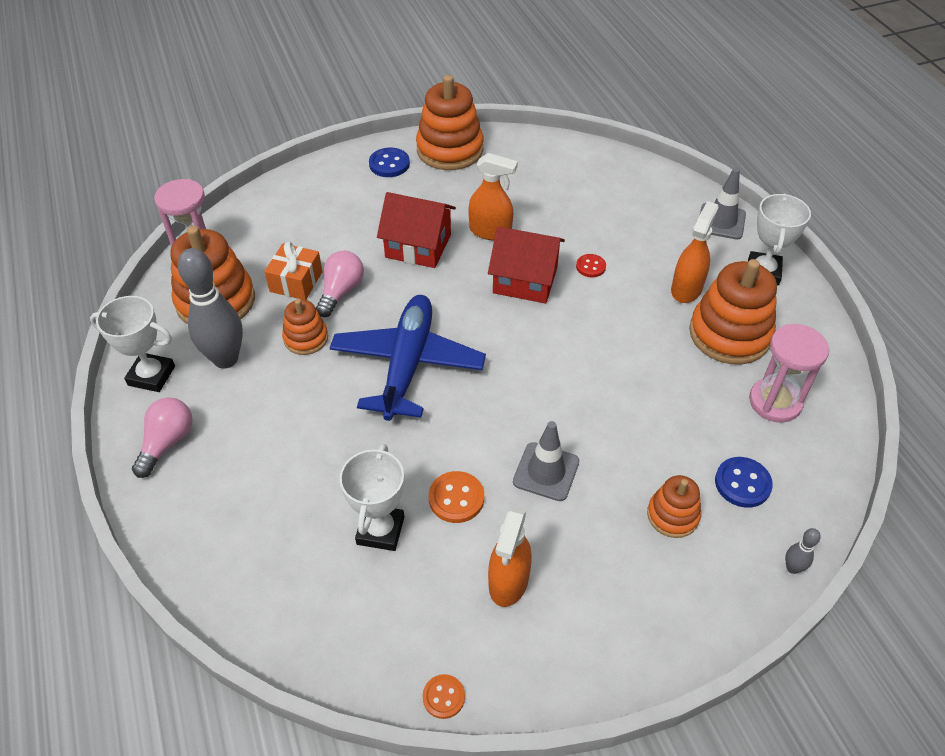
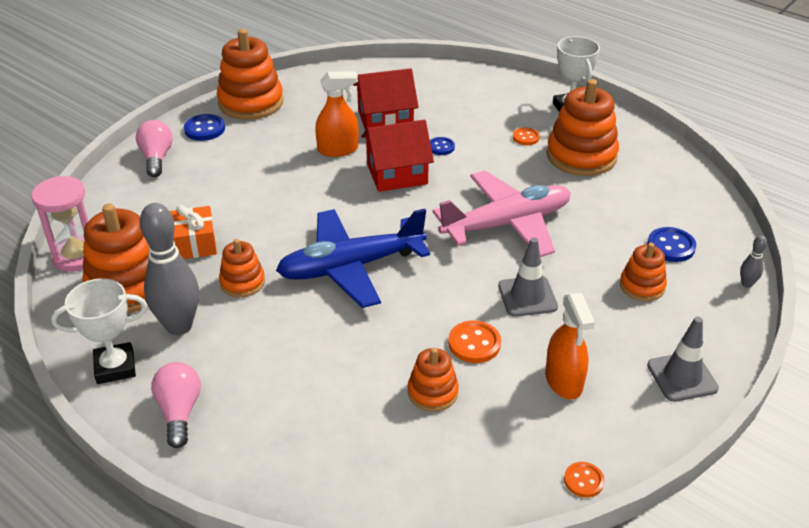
camera: 30 degrees left, 10 degrees down
(341, 291) = (244, 236): pink light bulb -> pink light bulb (156, 158)
(380, 530) = (432, 392): white trophy -> orange stacking toy
(407, 364) = (350, 267): blue plane -> blue plane turned 90 degrees counterclockwise
(418, 246) = (284, 180): red house -> red house (385, 120)
(589, 381) = (506, 224): none -> pink plane
(590, 267) = (441, 147): red button -> blue button
(686, 289) = (525, 137): orange spray bottle -> orange button
(721, 221) = (513, 85): grey traffic cone -> grey traffic cone (682, 377)
(775, 402) = (648, 187): pink hourglass -> none

